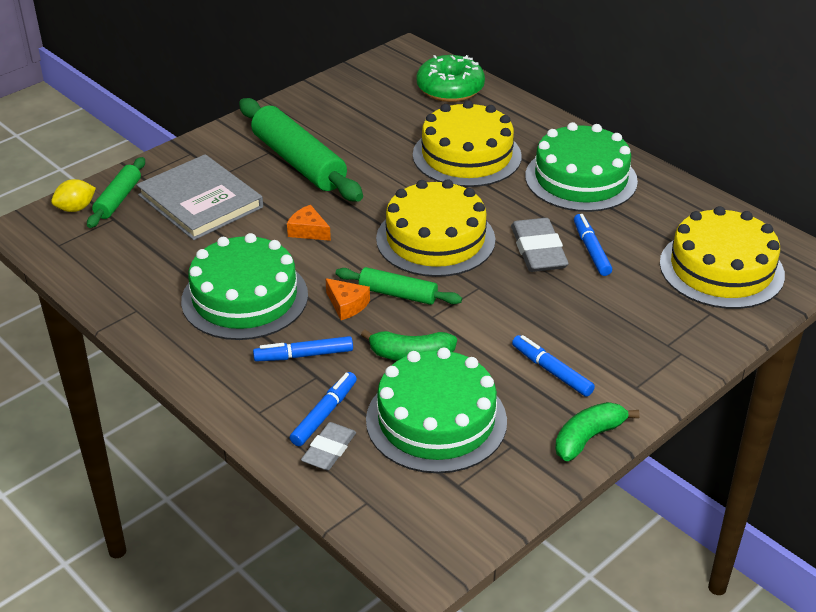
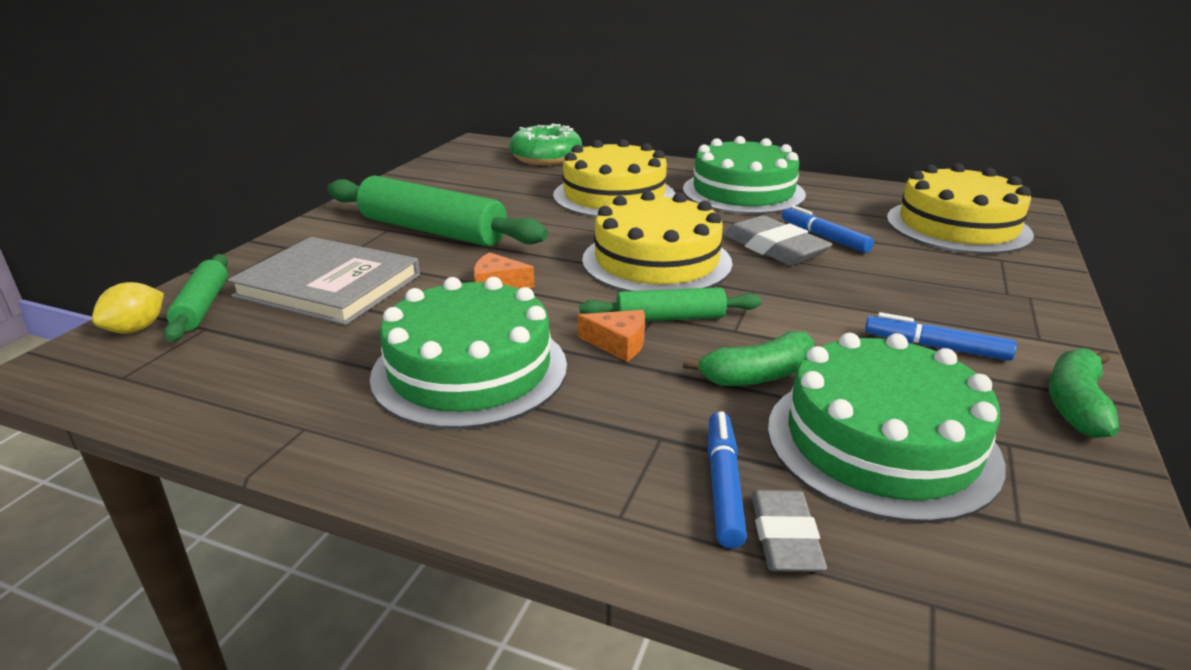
camera: 25 degrees left, 10 degrees down
(304, 355) = (618, 415): blue marker -> none

